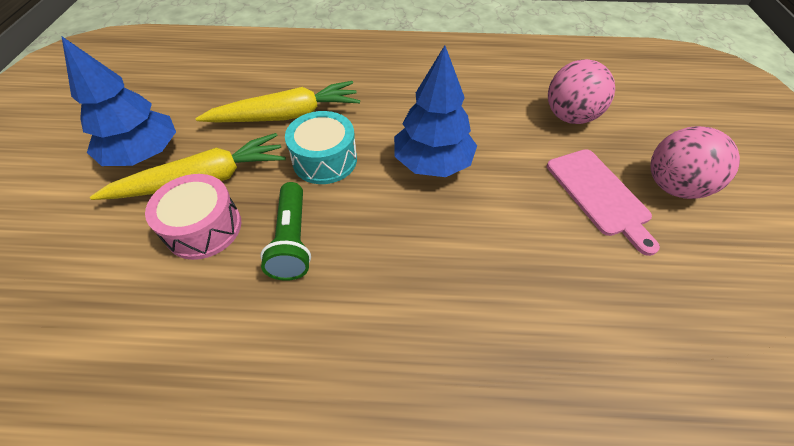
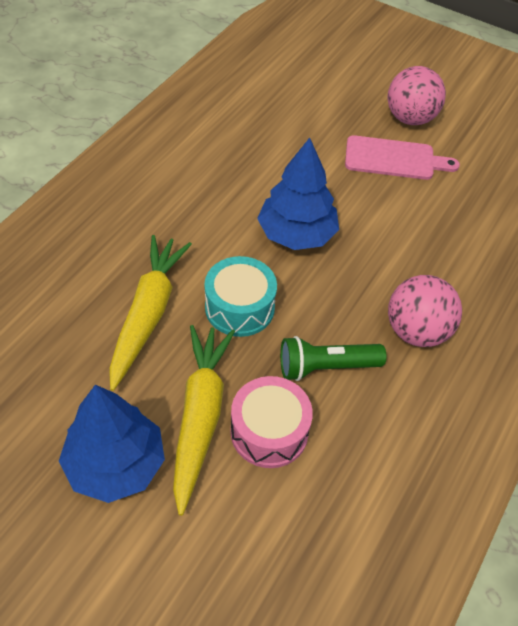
camera: 65 degrees left, 0 degrees up
(292, 240) = (325, 367): green flashlight -> green flashlight turned 150 degrees clockwise
(569, 117) = (303, 123): pink ball -> pink ball (416, 331)

